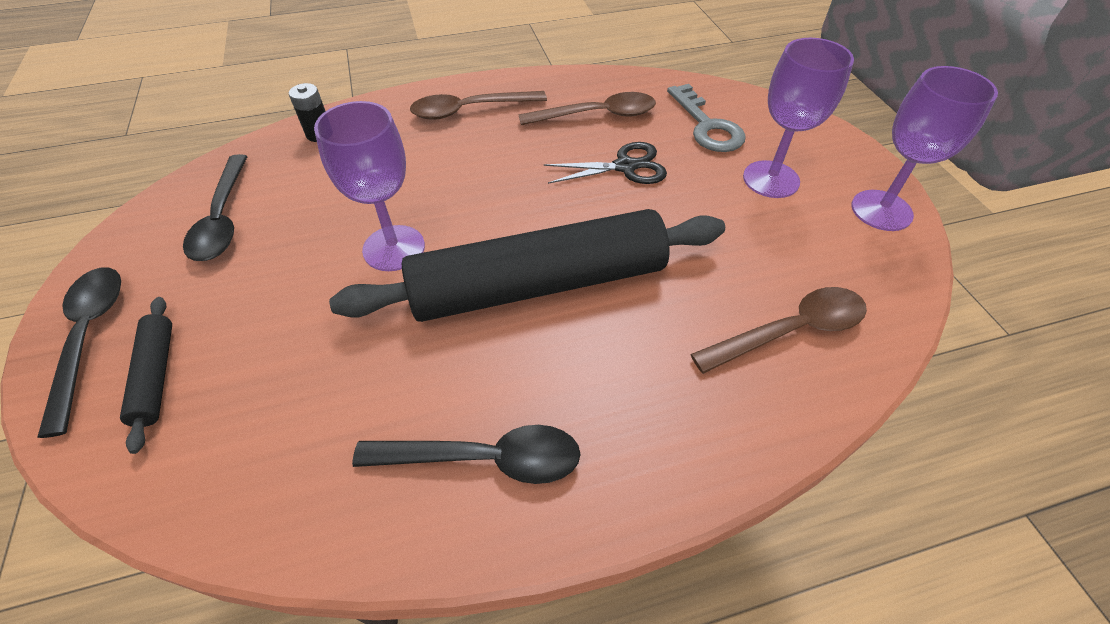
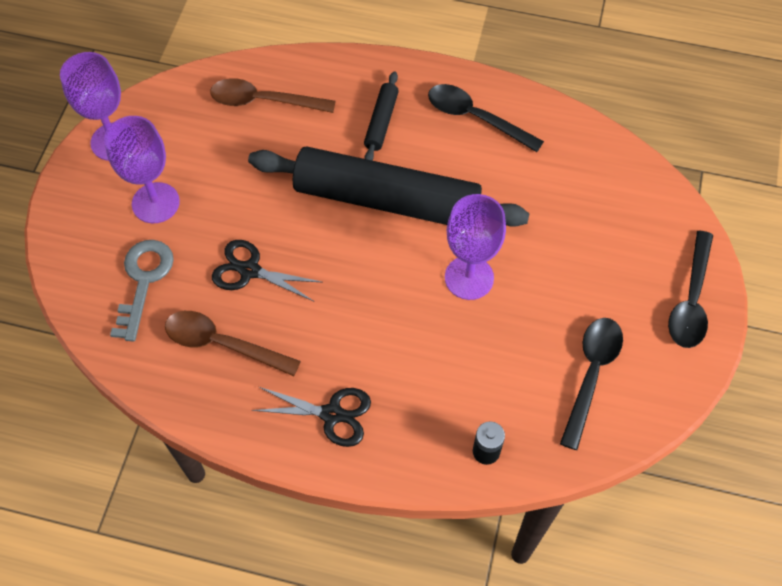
camera: 150 degrees left, 10 degrees up
(156, 375) = (646, 249): black rolling pin -> black rolling pin (381, 122)
(469, 110) = (332, 414): brown spoon -> black scissors

